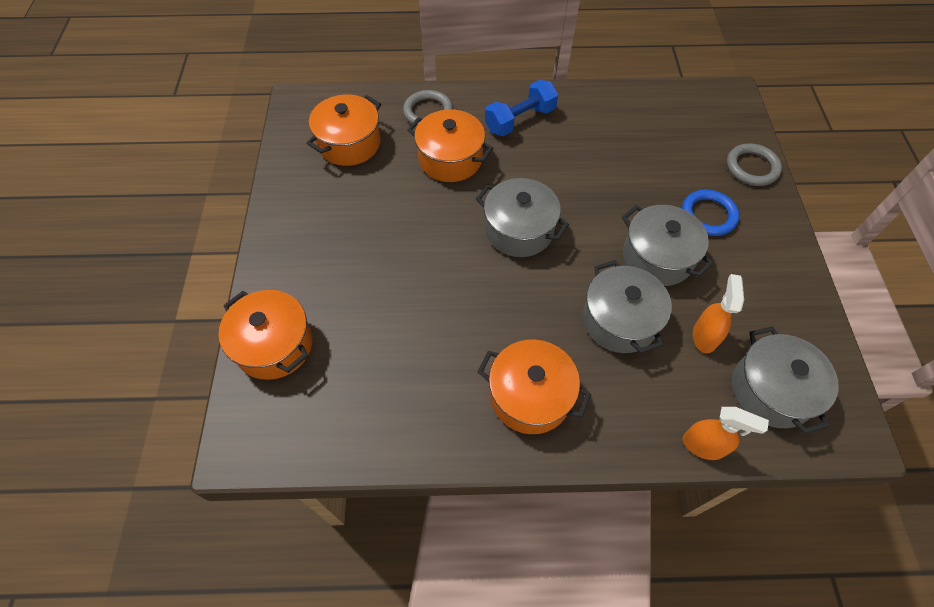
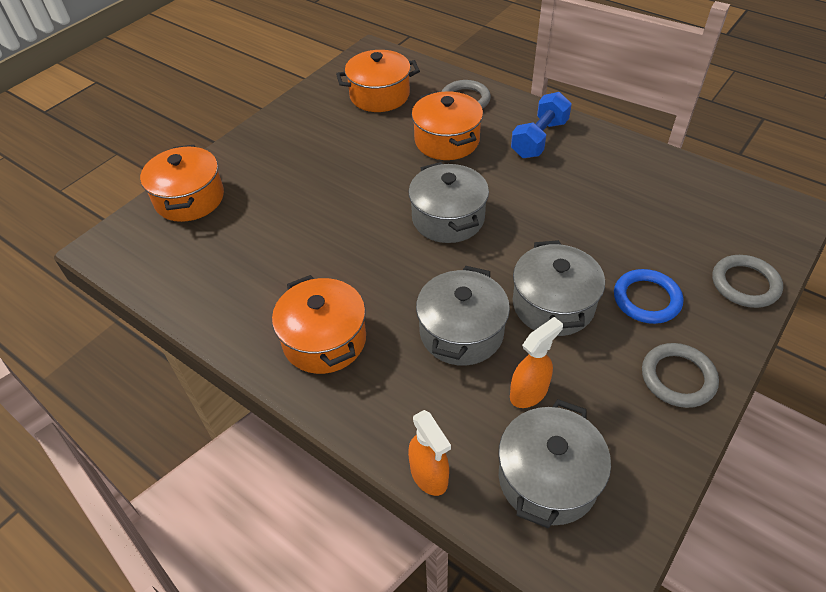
camera: 40 degrees right, 10 degrees down
(520, 120) = (539, 139): blue dumbbell -> blue dumbbell turned 60 degrees counterclockwise
(775, 263) = (678, 378): none -> grey ring

